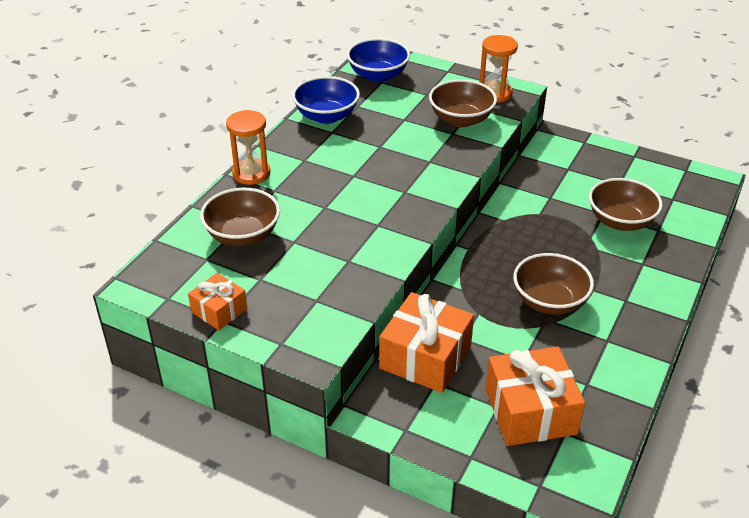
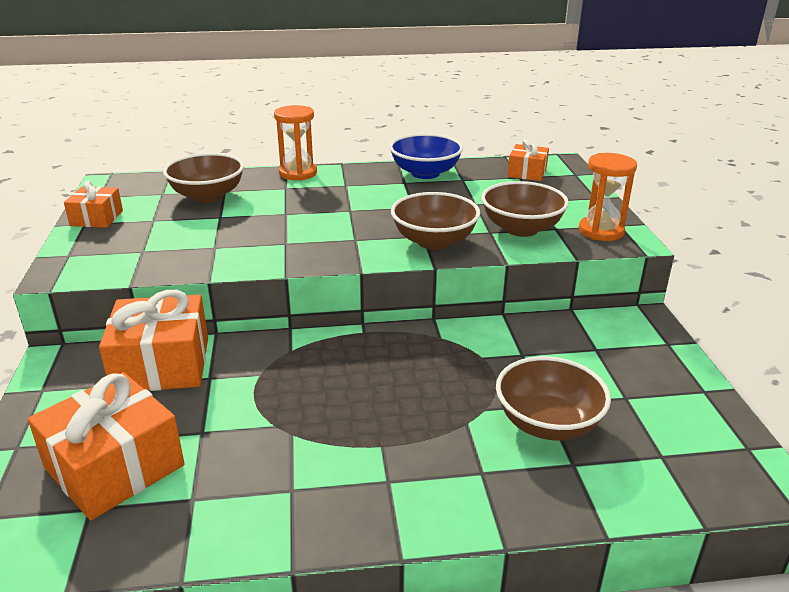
camera: 55 degrees right, 10 degrees down
(378, 75) = (527, 172): blue bowl -> orange gift
(549, 301) = (325, 417): brown bowl -> brown bowl (434, 241)

